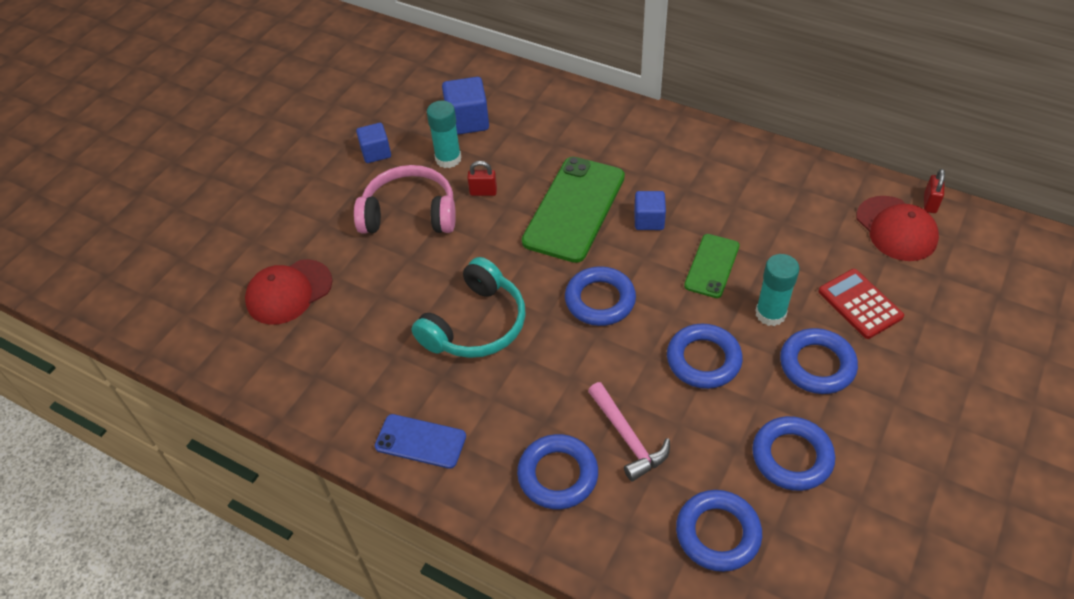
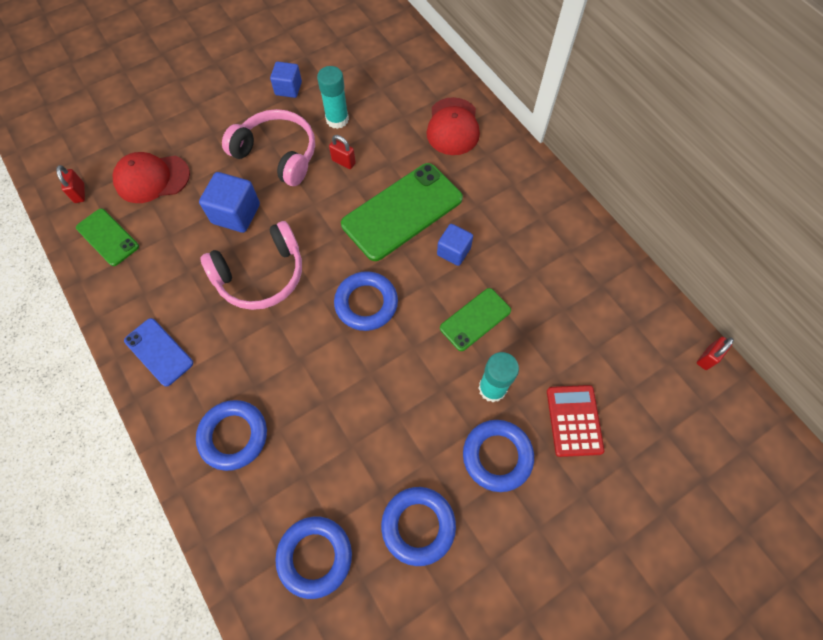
camera: 25 degrees right, 15 degrees up
(215, 341) = (79, 193): none -> red padlock
(280, 366) = (107, 237): none -> green phone
(467, 121) = (374, 92): blue cube -> blue cube (236, 214)
(475, 324) = (261, 275): turquoise headphones -> pink headphones
(627, 437) = (305, 434): pink hammer -> none
(703, 360) = (409, 400): blue ring -> none
(896, 229) = (658, 366): red cap -> red cap (453, 127)

